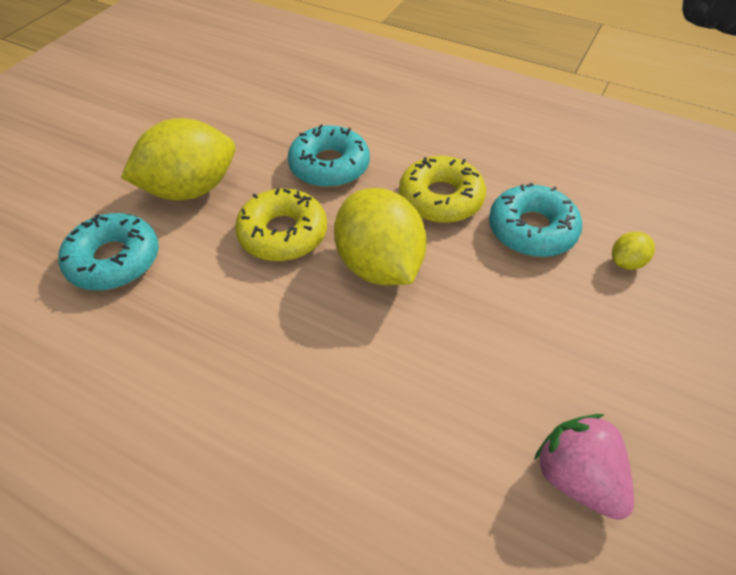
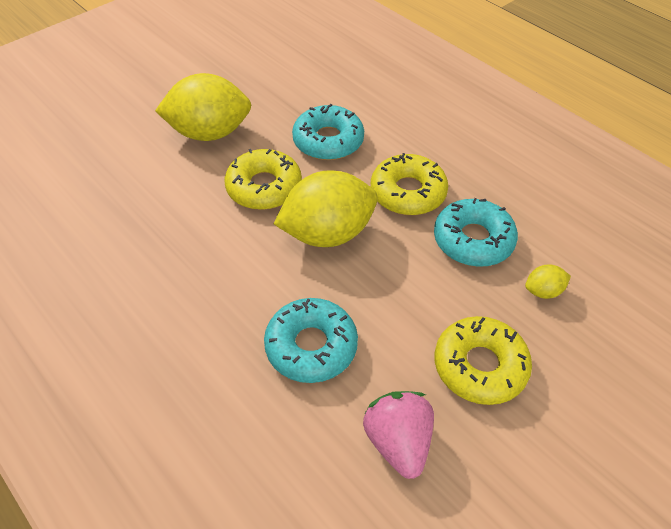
camera: 20 degrees right, 0 degrees up
(114, 260) = (131, 174): turquoise donut -> turquoise donut (311, 346)
(379, 265) = (328, 233): yellow lemon -> yellow lemon turned 75 degrees clockwise
(611, 361) = (480, 366): none -> yellow donut

